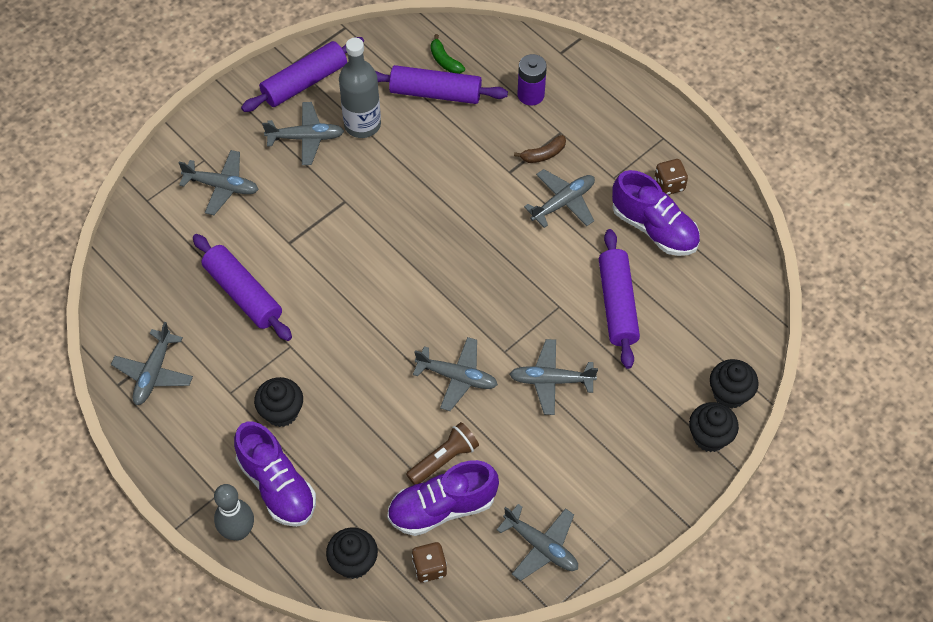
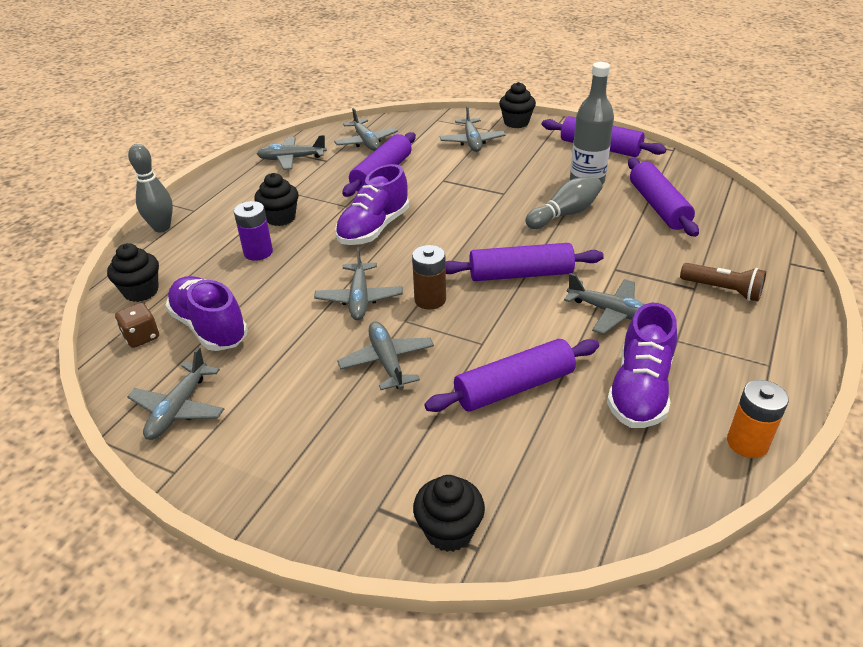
camera: 70 degrees right, 20 degrees down
(277, 486) = (209, 234): purple shoe -> purple shoe (373, 229)
(306, 138) = (548, 161): grey plane -> grey plane (366, 142)
(409, 168) = (564, 214): none -> grey bowling pin
(444, 459) = (264, 314): brown flashlight -> brown flashlight (723, 290)
(445, 61) = (698, 202): green banana -> none
(483, 242) = (520, 274): none -> purple rolling pin
(485, 323) = (430, 300): none -> brown battery
(530, 95) = (717, 258): purple battery -> purple battery (258, 252)
(543, 154) = (656, 284): brown banana -> none
(669, 184) = (711, 387): brown dice -> none
(709, 437) = (374, 526): black cupcake -> black cupcake (516, 123)
(725, 194) = (747, 443): none -> orange battery

